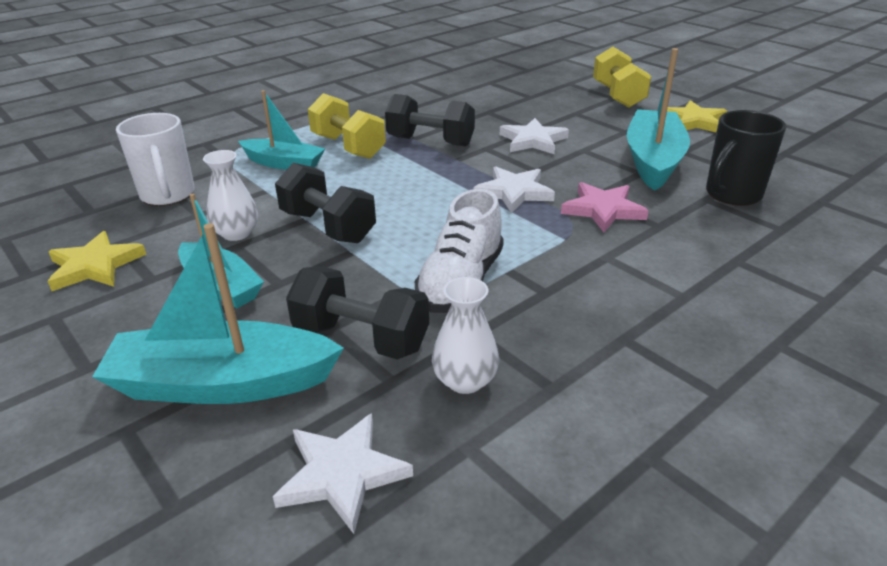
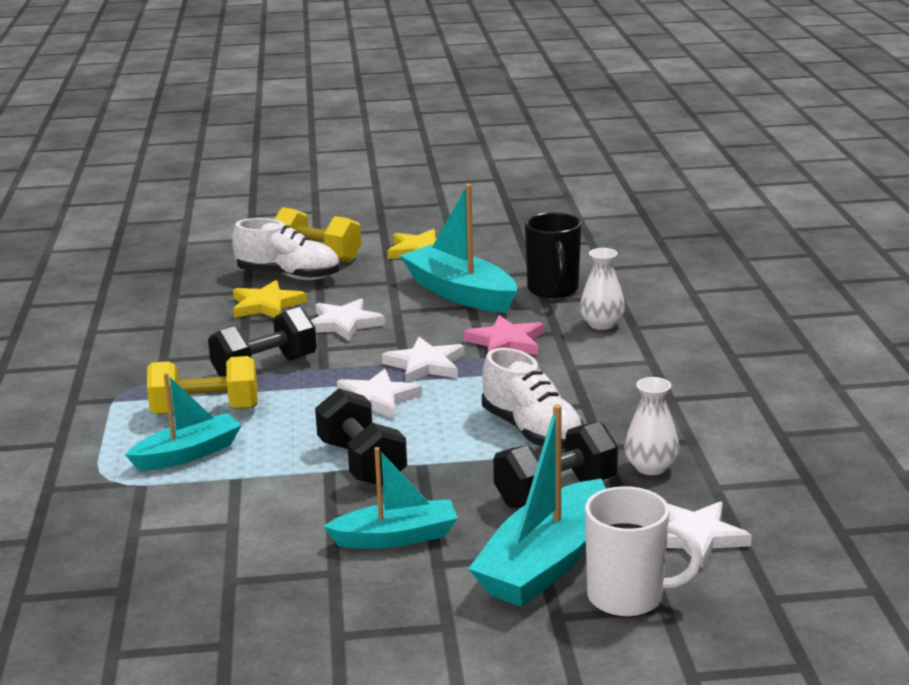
camera: 55 degrees left, 10 degrees down
(95, 266) = (263, 600): yellow star -> yellow star (266, 305)
(168, 195) = (159, 535): white mug -> white mug (628, 598)
(236, 233) = (307, 511): white vase -> white vase (602, 324)
(328, 227) = (362, 463): black dumbbell -> black dumbbell turned 75 degrees clockwise
(433, 195) = (376, 399): none -> white star
(572, 99) = (288, 276): none -> white shoe

